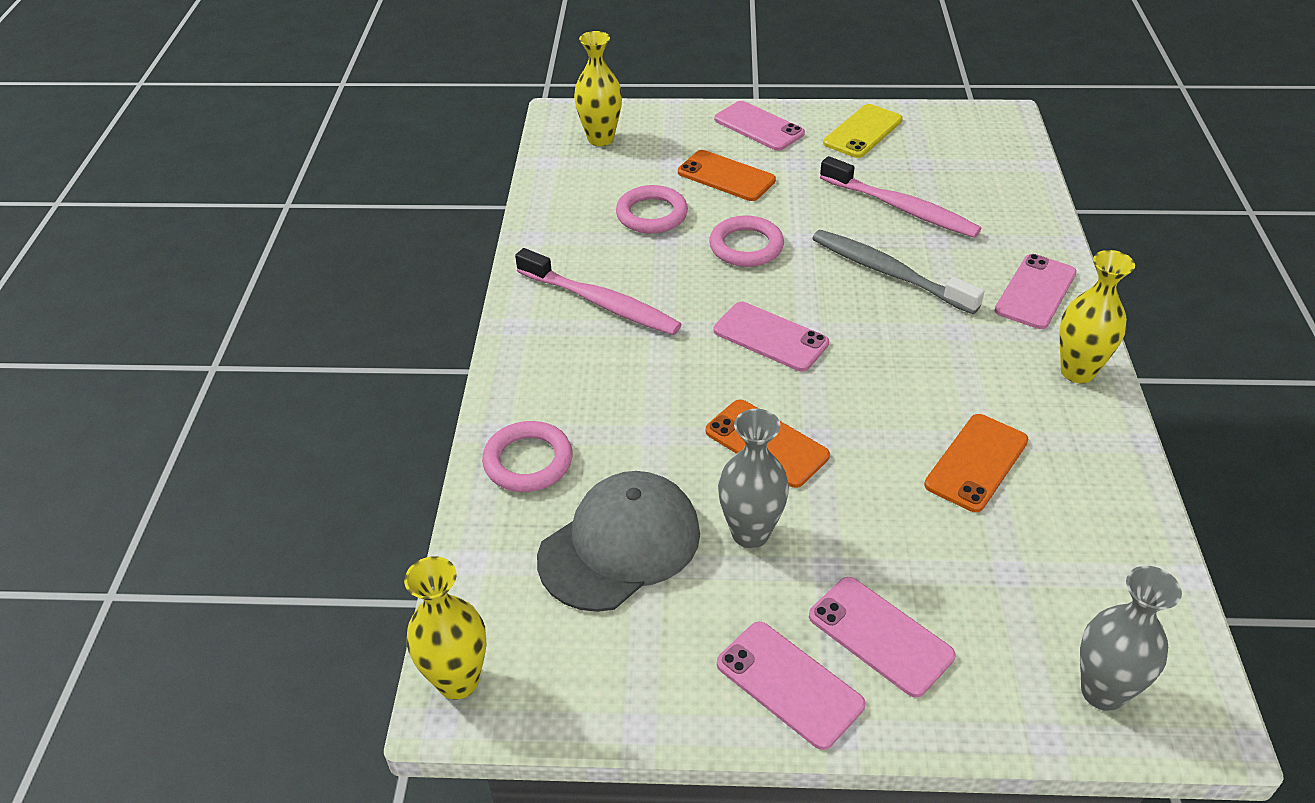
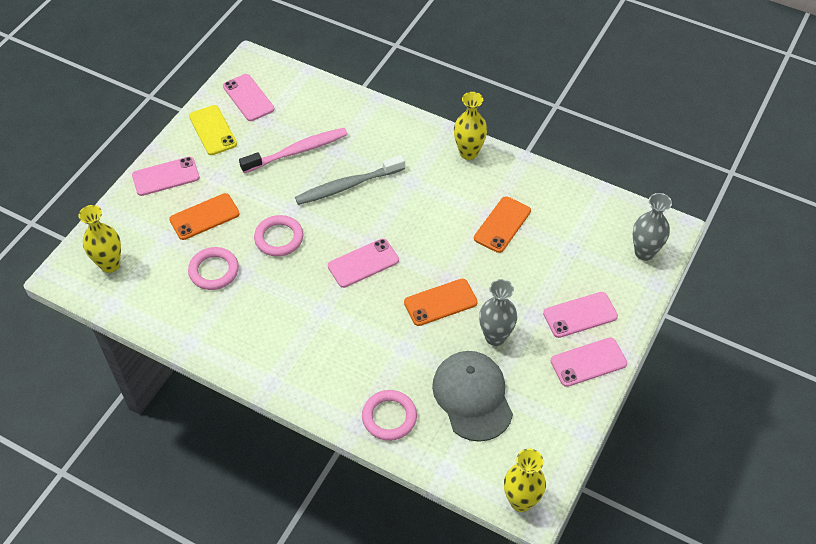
camera: 65 degrees left, 10 degrees up
(601, 302) = (279, 331): pink toothbrush -> none
(976, 463) = (502, 224): orange phone -> orange phone turned 60 degrees clockwise
(1035, 292) = (404, 135): pink phone -> pink phone (248, 98)

